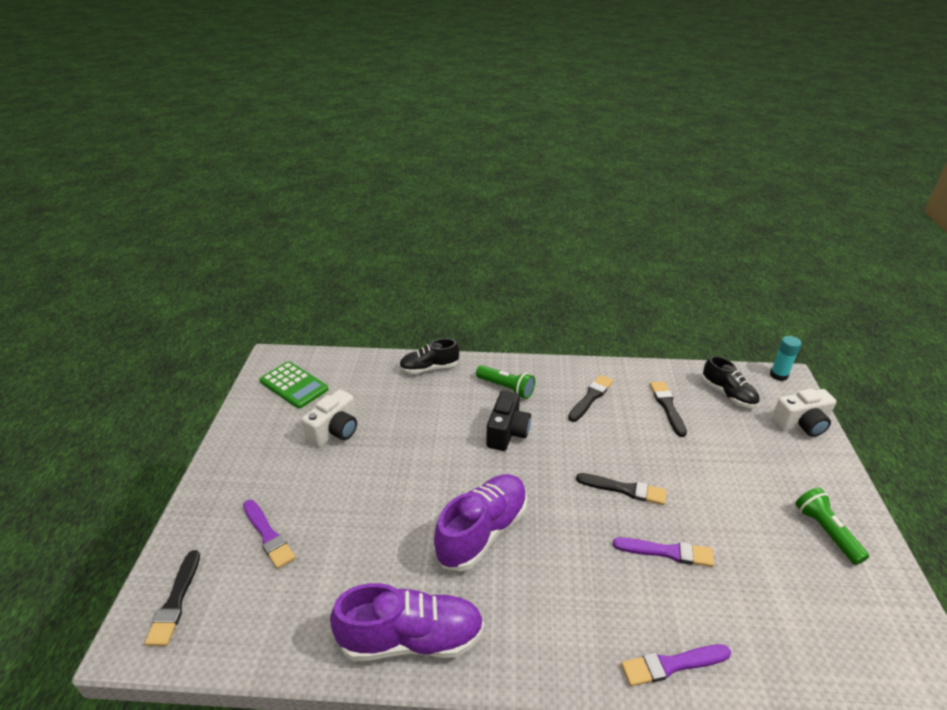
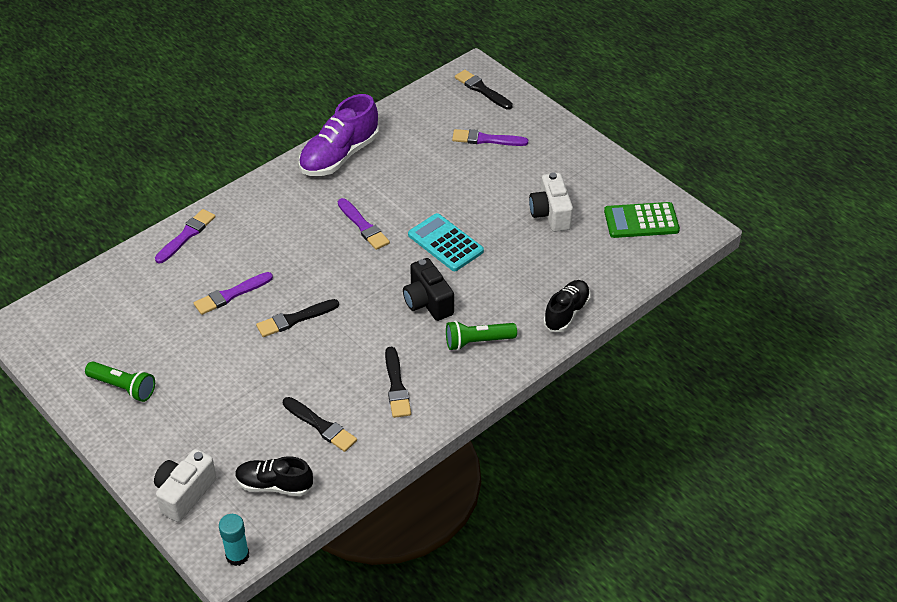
camera: 135 degrees right, 10 degrees up
(438, 465) = (445, 243): none -> turquoise calculator
(482, 531) = (363, 226): purple shoe -> purple brush

